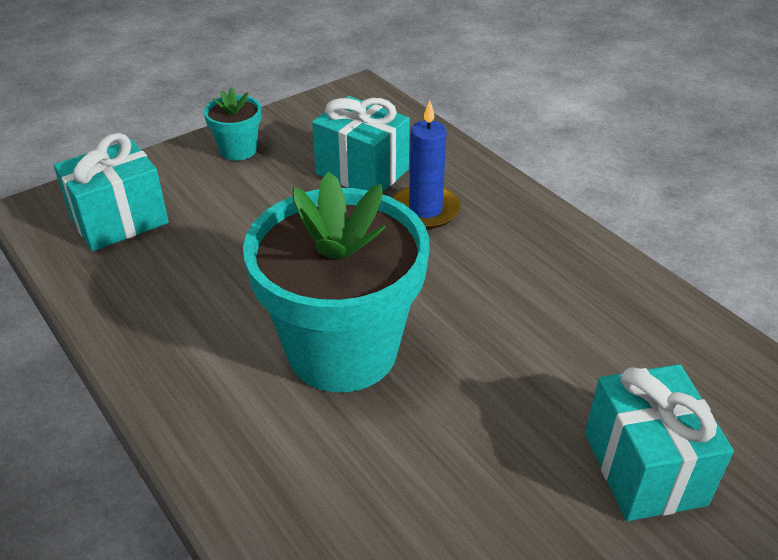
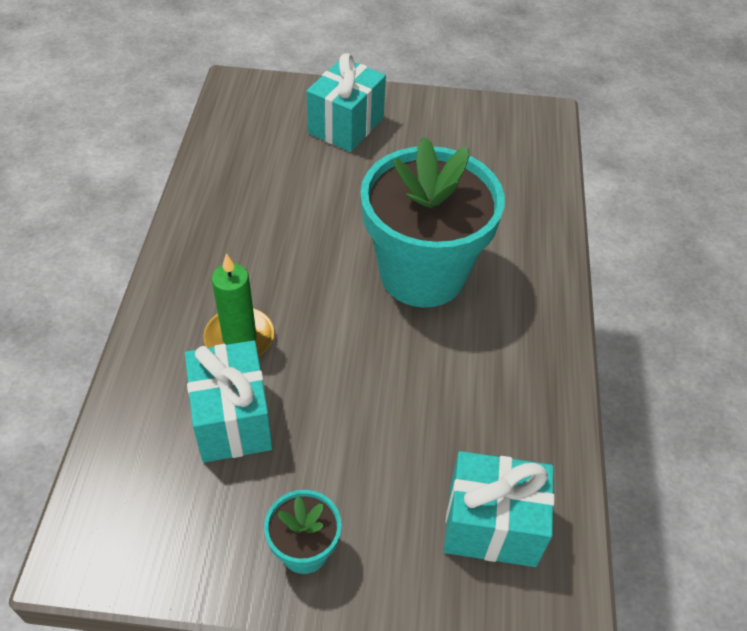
camera: 140 degrees left, 10 degrees up
(425, 210) = (239, 338): blue candle -> green candle

